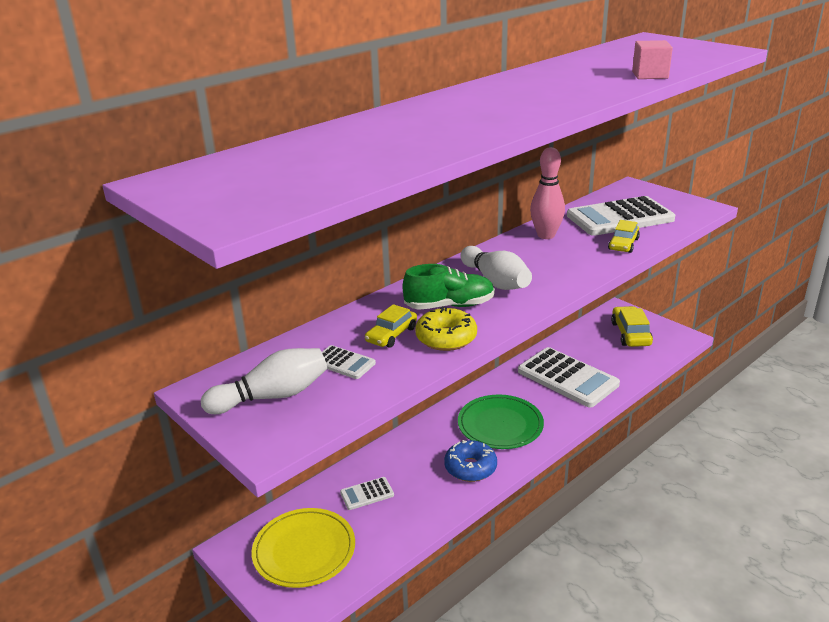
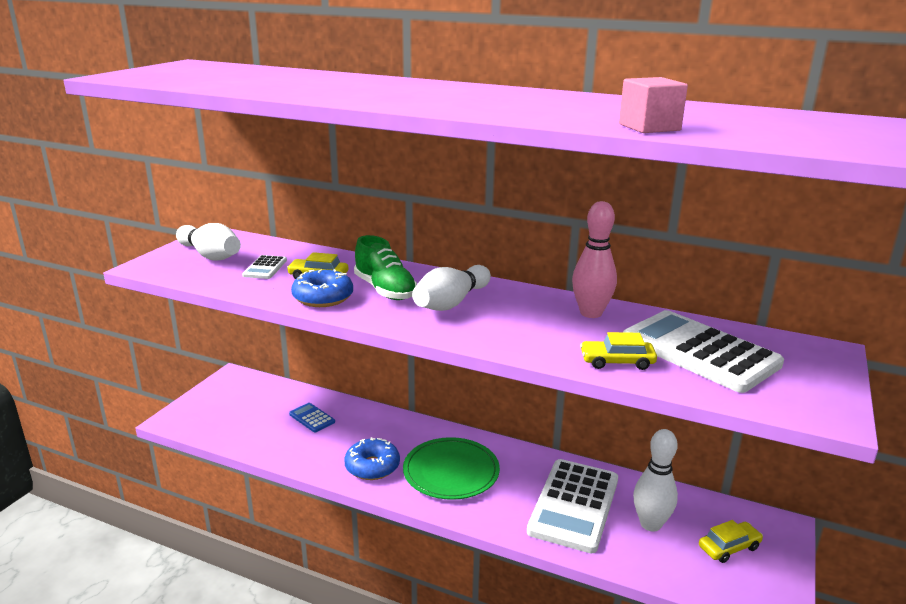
camera: 65 degrees right, 5 degrees down
(304, 550) = (237, 406): yellow plate -> none
(367, 494) = (312, 418): white calculator -> blue calculator
(446, 338) = (323, 298): yellow donut -> blue donut
(599, 354) = (650, 524): none -> white bowling pin
(630, 334) = (729, 547): yellow car -> yellow car, size x0.66

